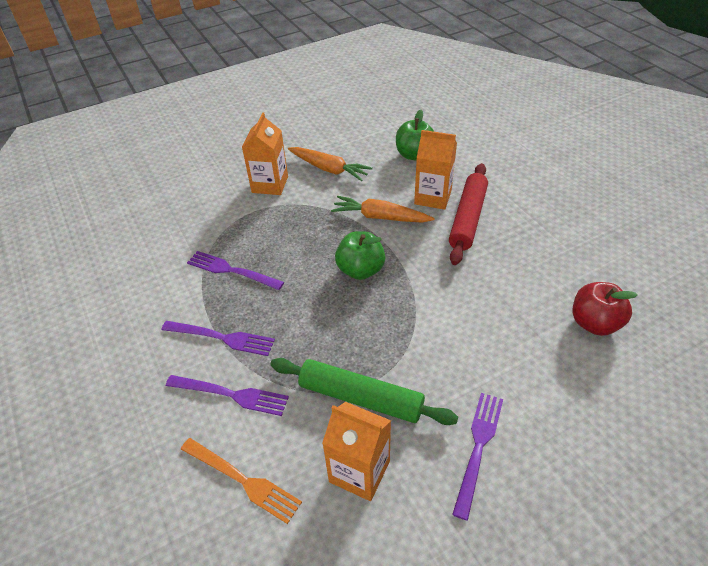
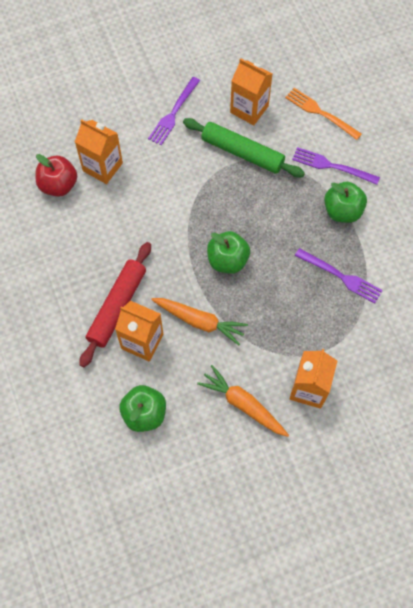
camera: 175 degrees left, 20 degrees up
(222, 338) = (342, 211): purple fork -> green apple
(549, 353) = (102, 167): none -> orange carton

